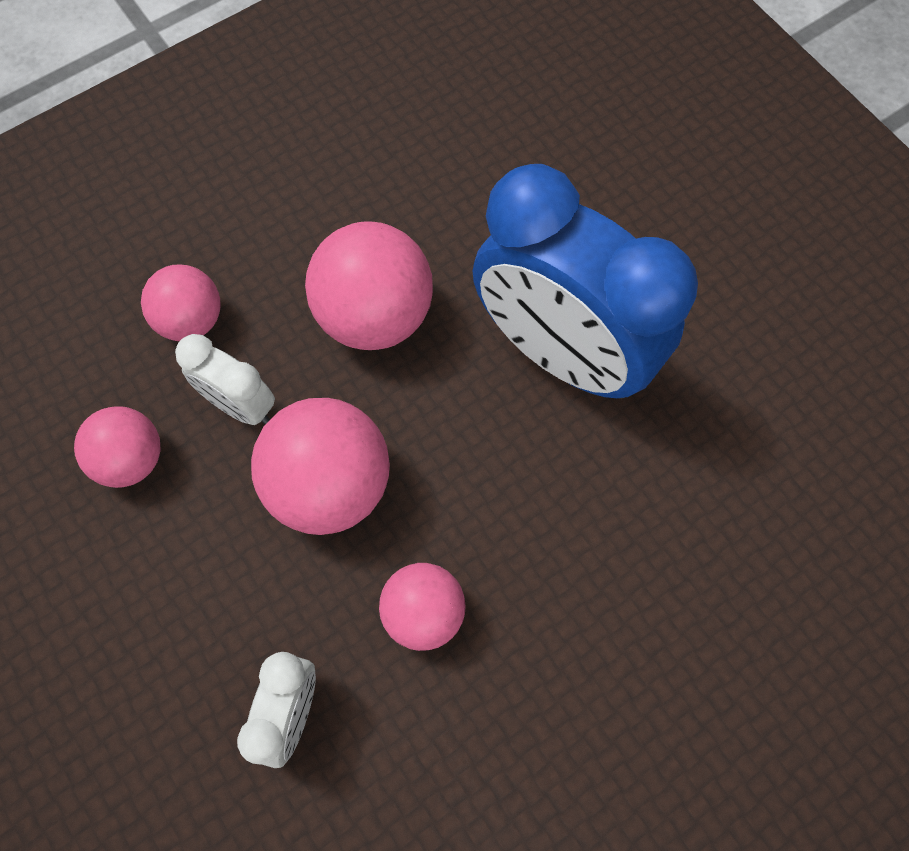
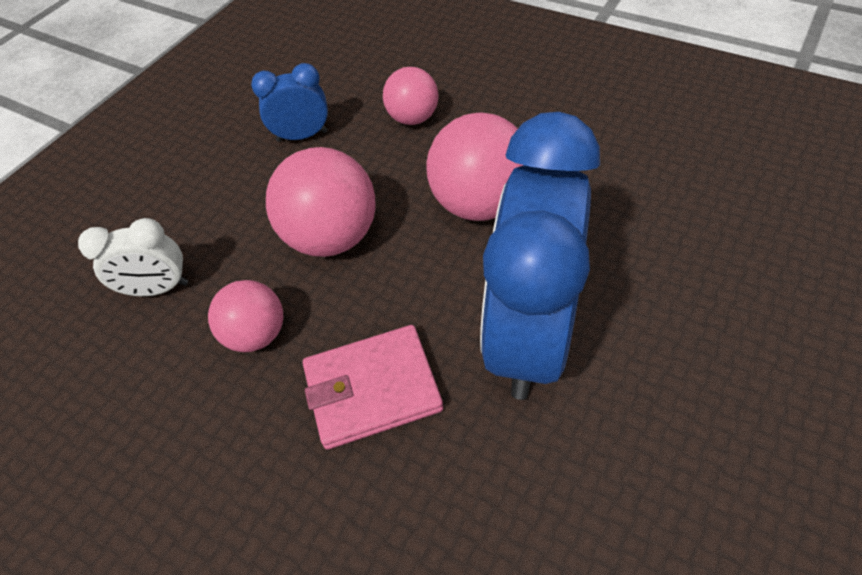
camera: 70 degrees right, 15 degrees down
(131, 459) = (302, 136): pink ball -> blue clock
(240, 405) = (366, 166): white clock -> none
(550, 518) = (372, 389): none -> pink wallet

